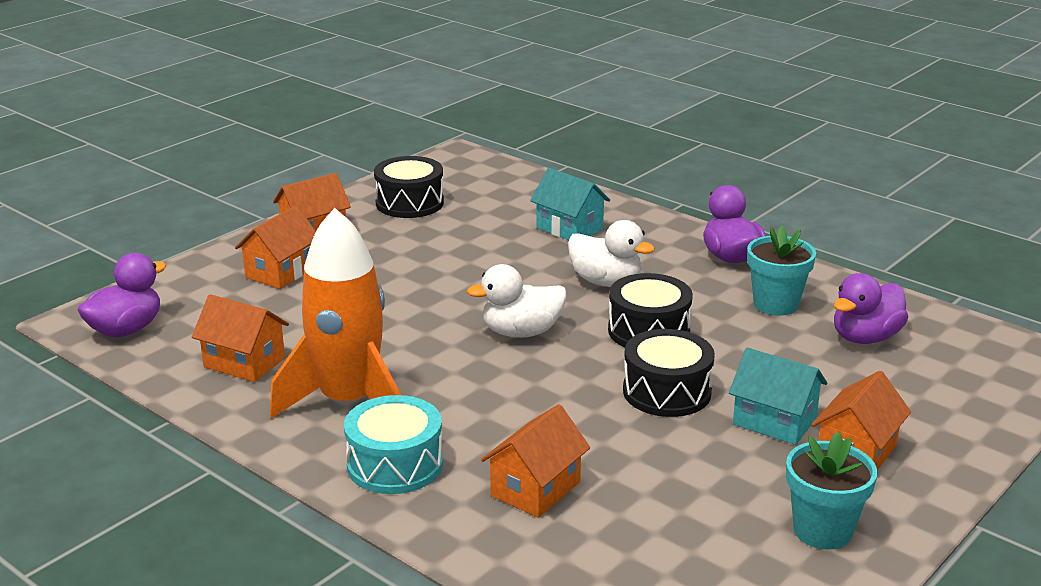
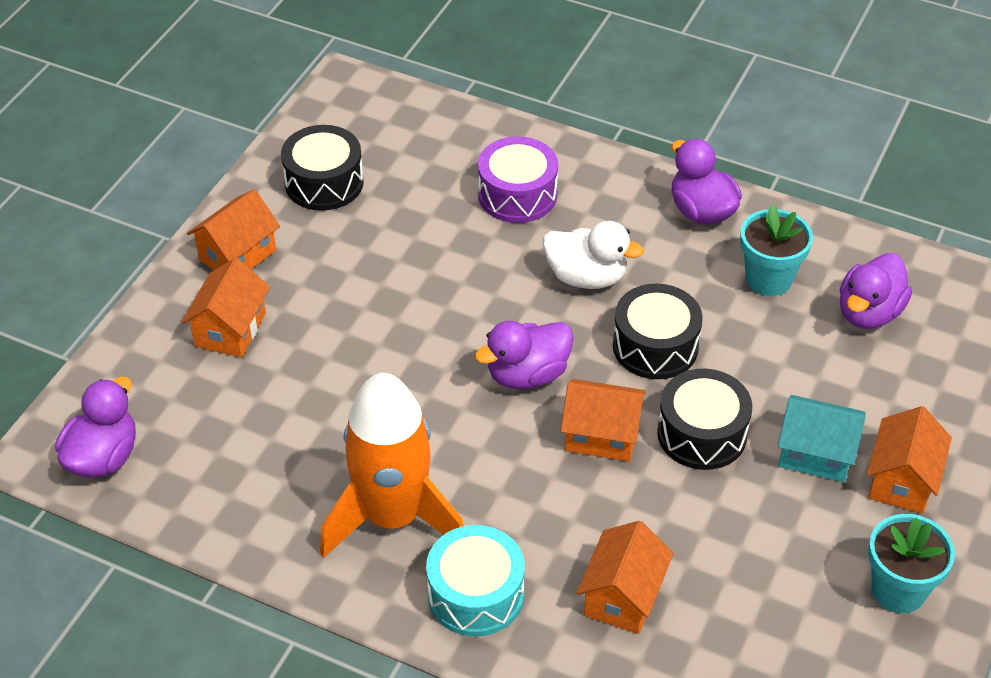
camera: 15 degrees left, 20 degrees up
(244, 362) = (257, 481): orange house -> orange house (601, 436)
(521, 332) = (527, 374): white duck -> purple duck
(569, 228) = (517, 195): turquoise house -> purple drum

